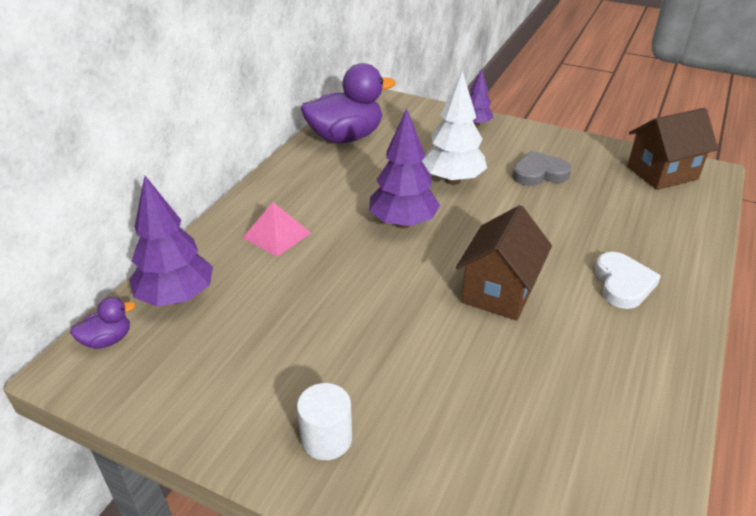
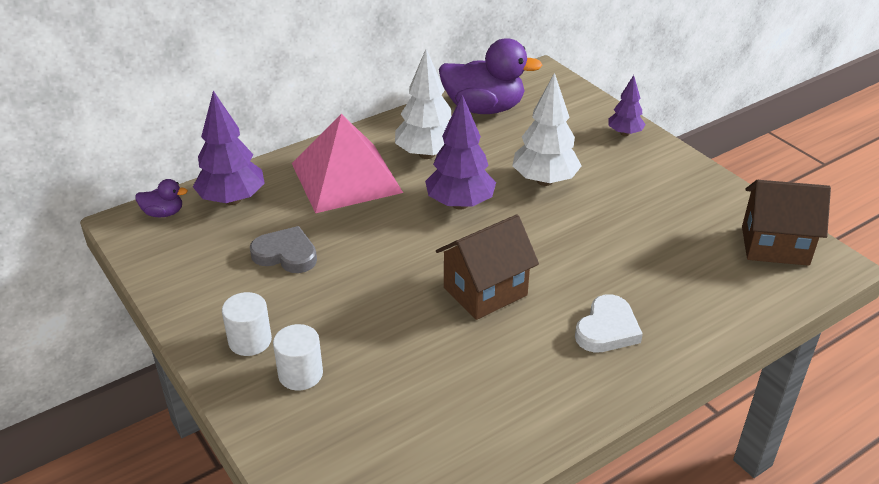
camera: 30 degrees right, 0 degrees up
(277, 235) = (346, 177): pink pyramid -> pink pyramid, size x1.95
(333, 190) = (427, 154): none -> white tree
(411, 450) = (300, 374): none -> white cylinder
(539, 173) = (638, 202): grey heart -> grey heart (286, 254)

